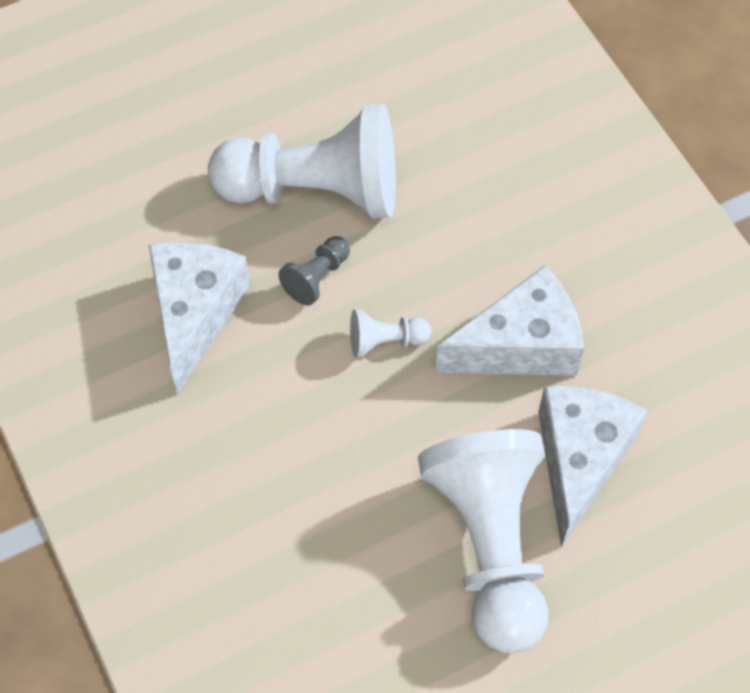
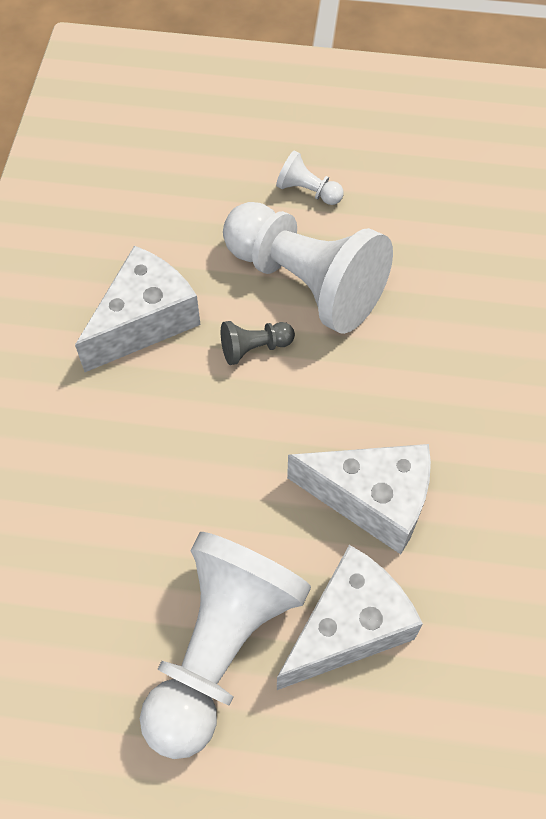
camera: 35 degrees right, 0 degrees up
(385, 341) = (267, 429): white pawn -> white pawn (308, 191)

